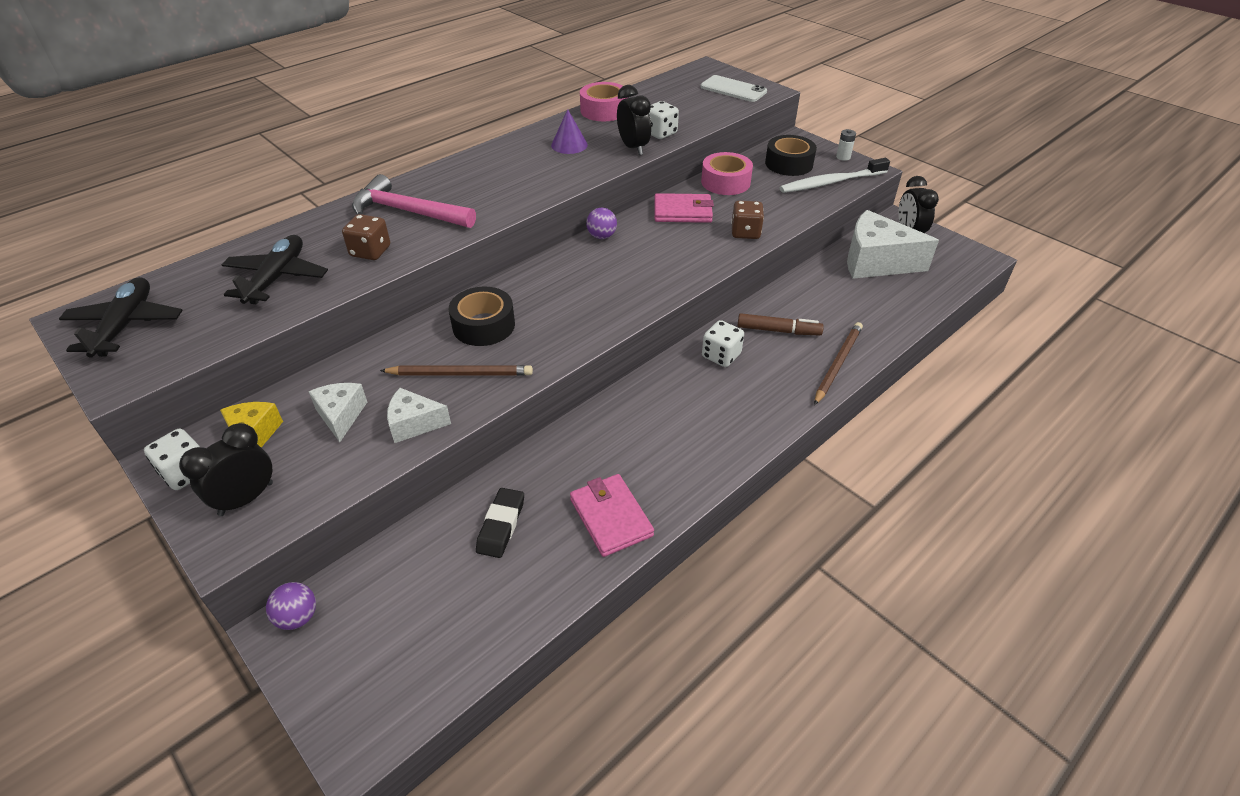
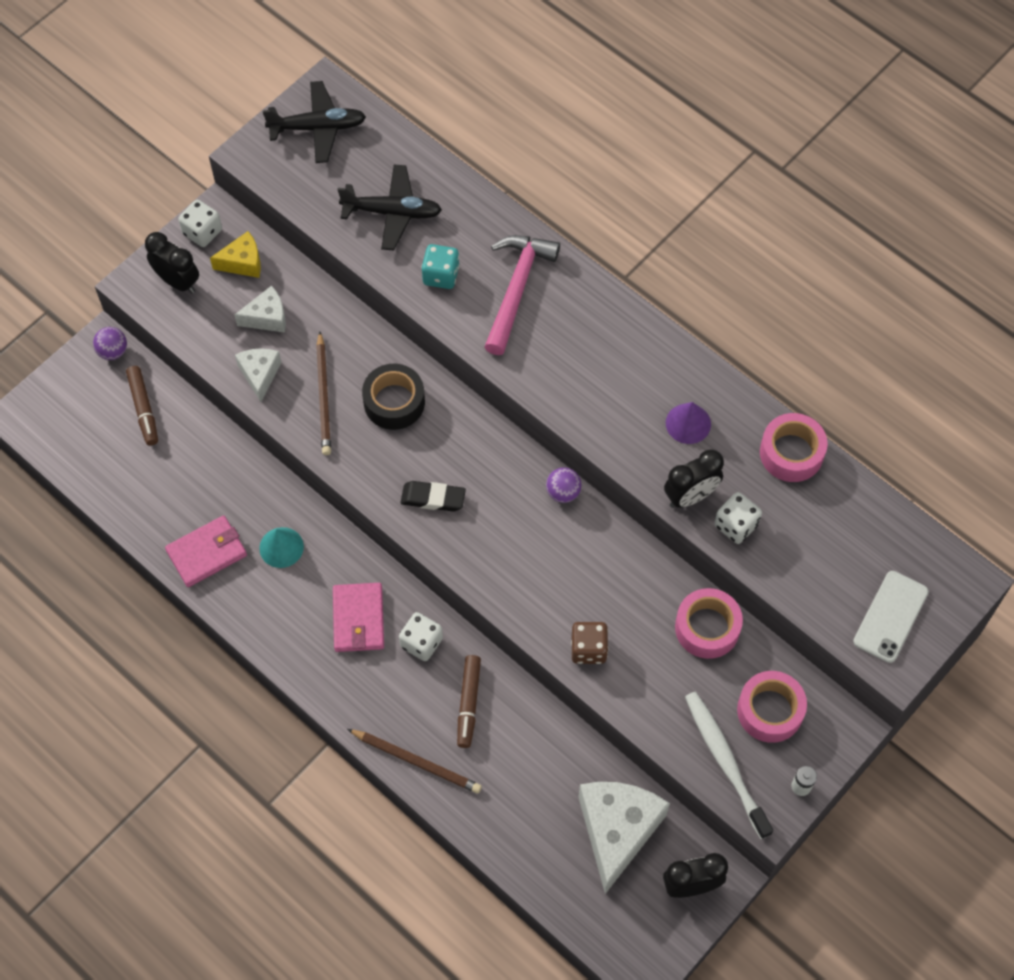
camera: 85 degrees right, 20 degrees up
(370, 251) = (441, 275): brown dice -> turquoise dice
(399, 581) = (143, 409): none -> brown marker
(501, 525) = (196, 470): black eraser -> black eraser (433, 498)
(612, 451) = (281, 547): none -> turquoise cone
(683, 212) = (627, 578): pink wallet -> pink wallet (358, 619)
(789, 164) = (770, 710): black tape -> pink tape

